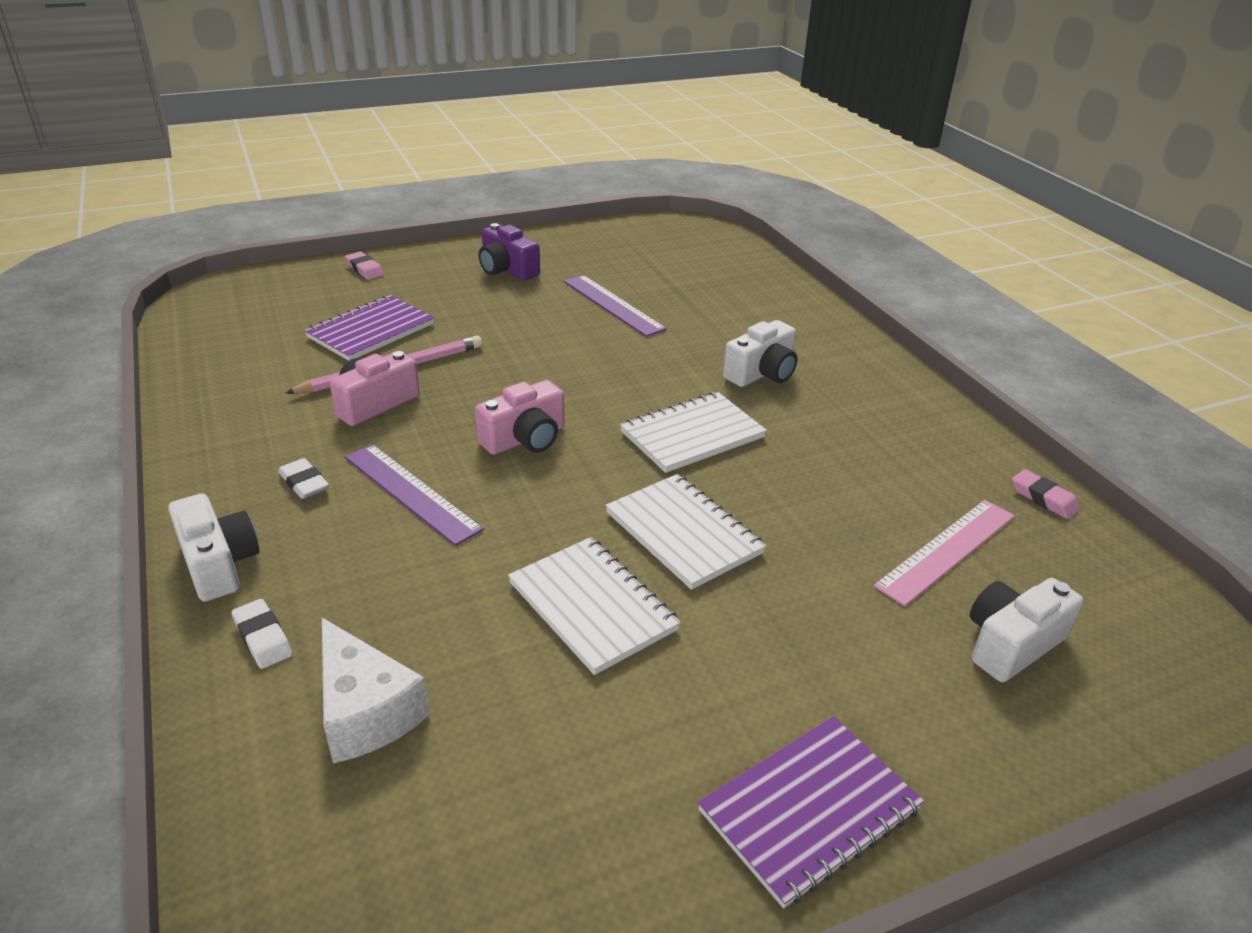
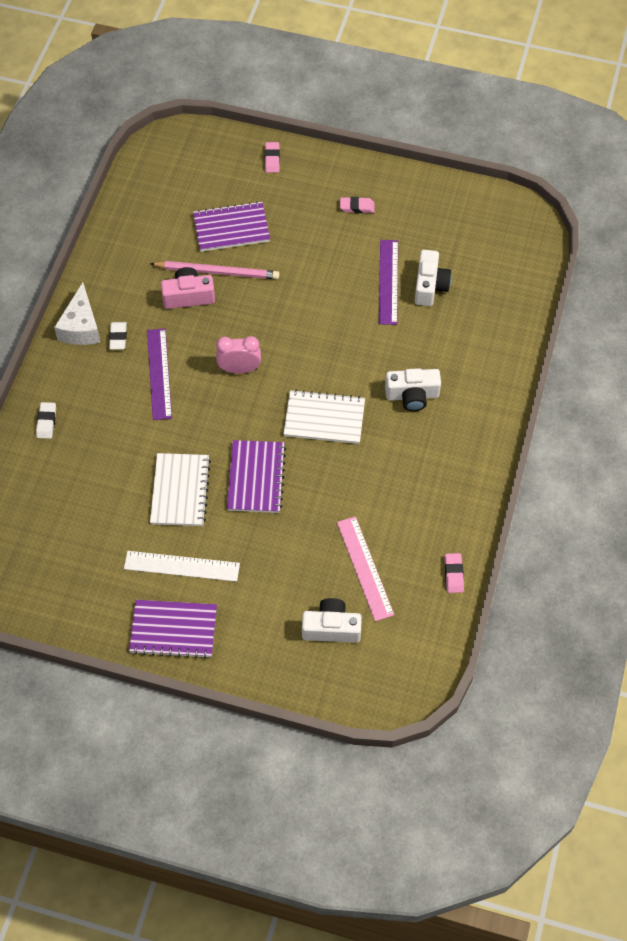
camera: 40 degrees right, 25 degrees up
(219, 564) = (54, 368): white camera -> white camera (430, 286)
(365, 711) = (59, 483): white cheese -> white cheese (81, 327)
(507, 269) = (357, 207): purple camera -> pink eraser
(525, 439) = (239, 369): pink camera -> pink clock
(683, 533) = (256, 478): white notebook -> purple notebook
(709, 703) = (182, 566): none -> white ruler
(947, 550) = (365, 568): pink ruler -> pink ruler turned 75 degrees clockwise

